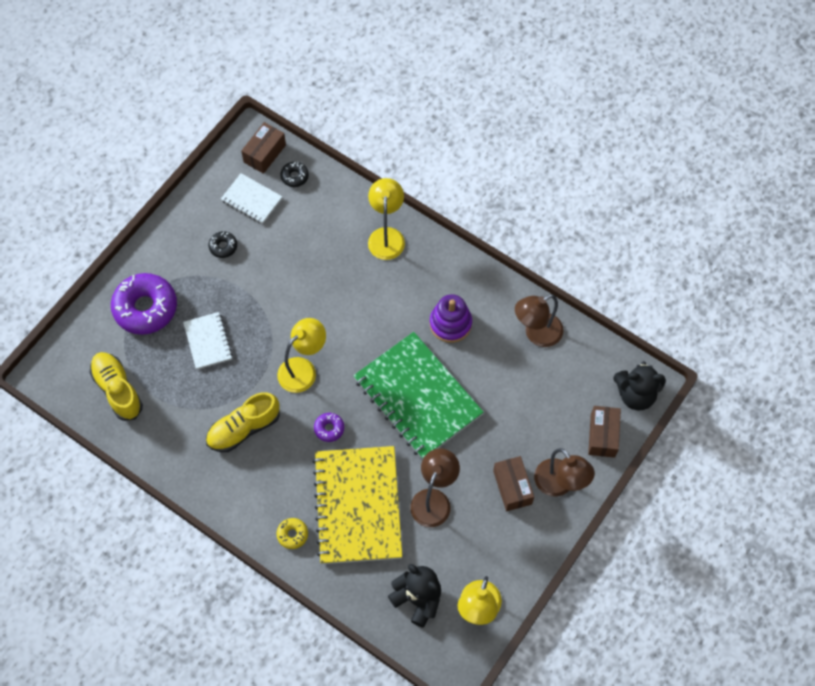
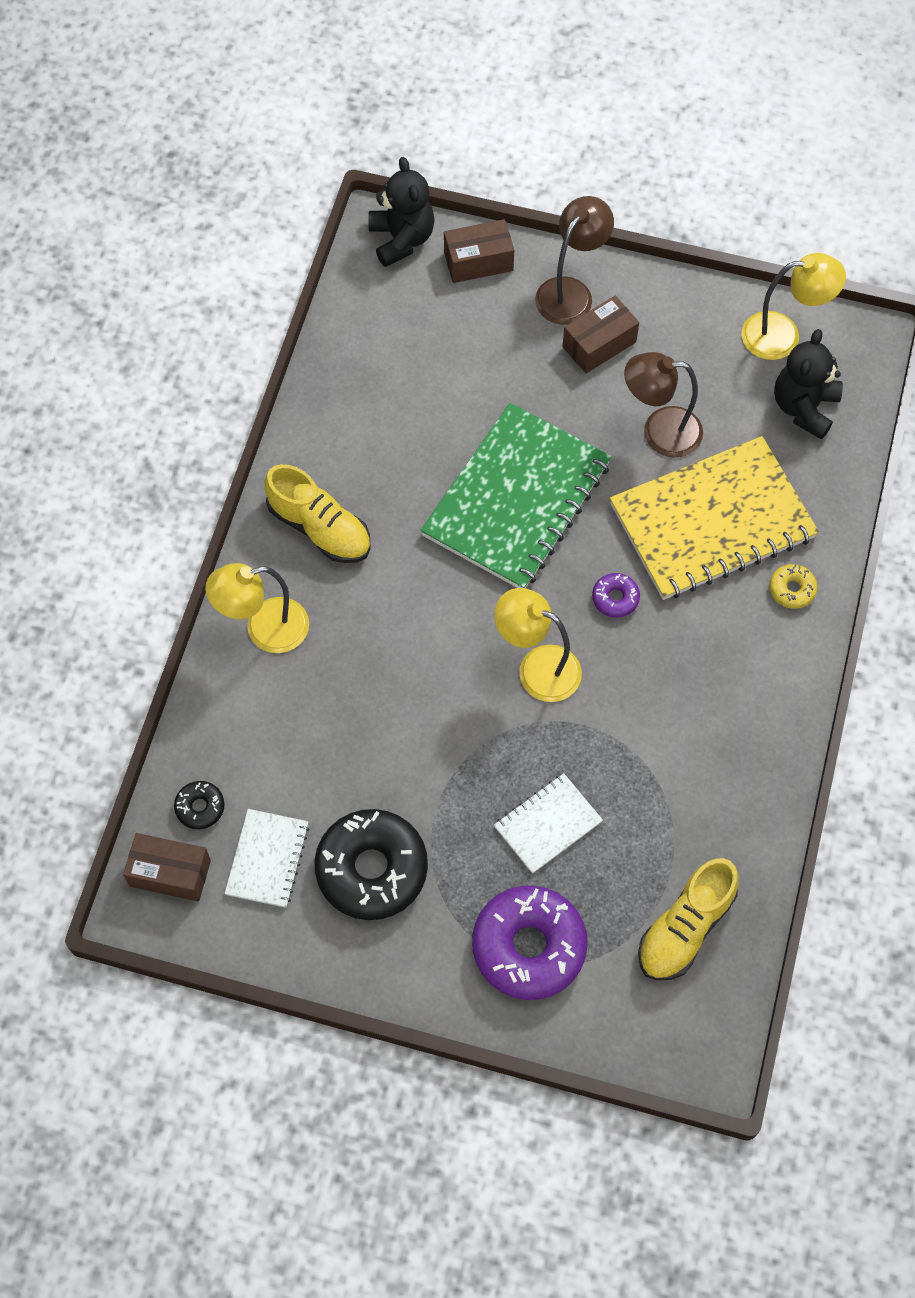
camera: 110 degrees left, 0 degrees up
(223, 246) = (372, 869): black donut -> black donut, size x2.22
(244, 428) = (666, 715): yellow shoe -> yellow shoe (320, 528)
(450, 323) = (382, 494): purple stacking toy -> none
(536, 334) = (356, 380): brown lamp -> none

